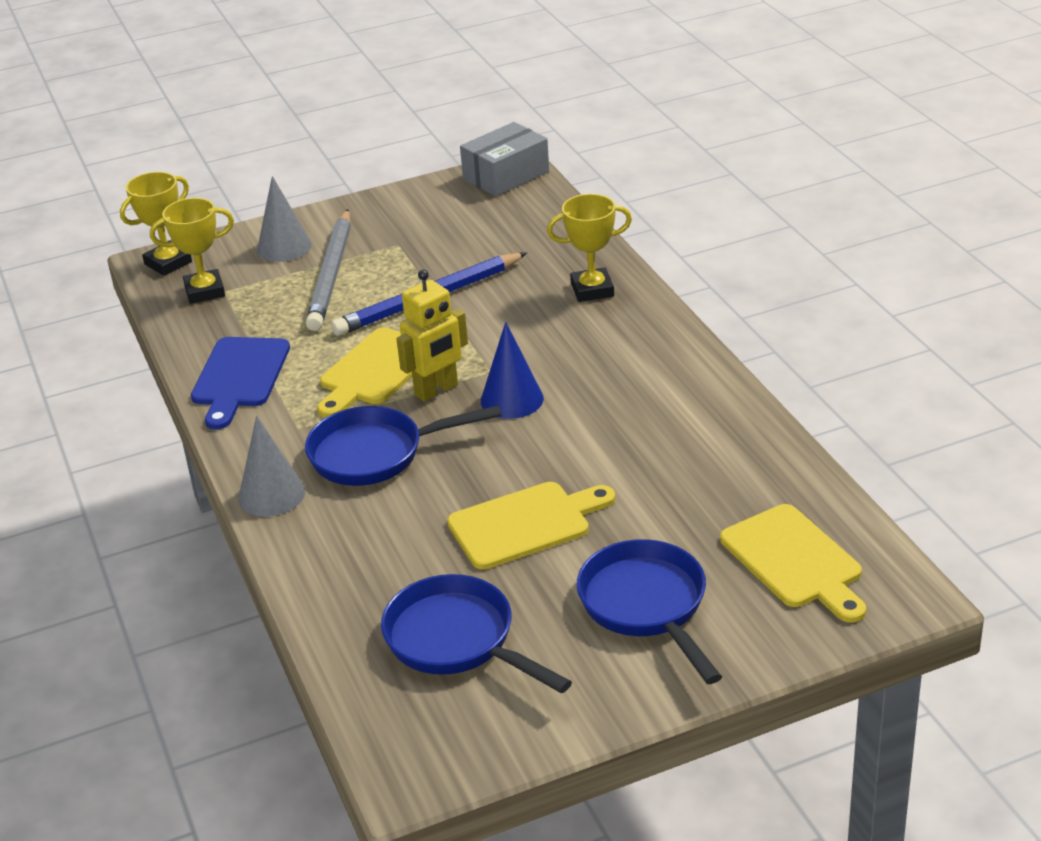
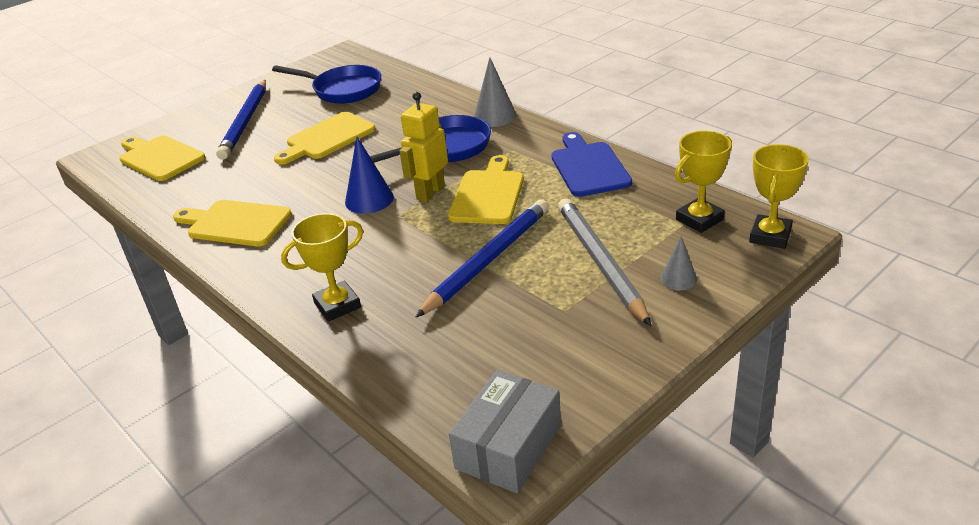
camera: 160 degrees right, 0 degrees up
(284, 247) = (678, 279): grey cone -> grey cone, size x0.62
(646, 606) = (245, 122): blue pan -> blue pencil
(684, 408) = (235, 223): none -> yellow cutting board

